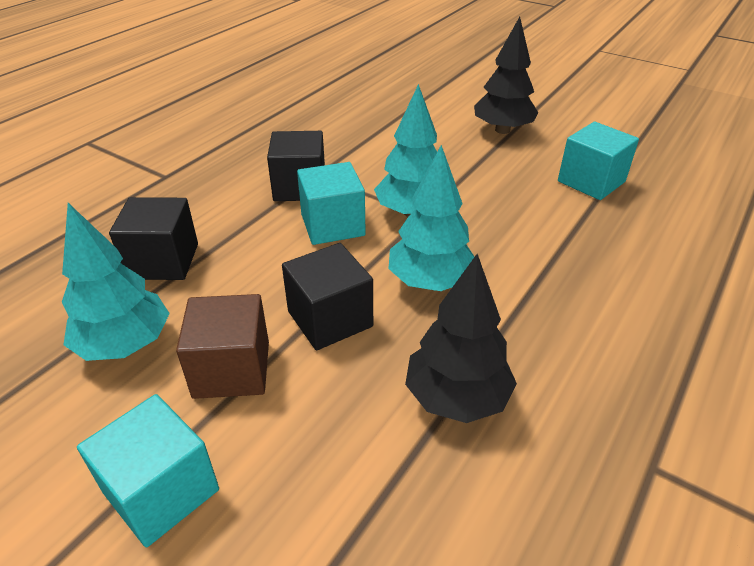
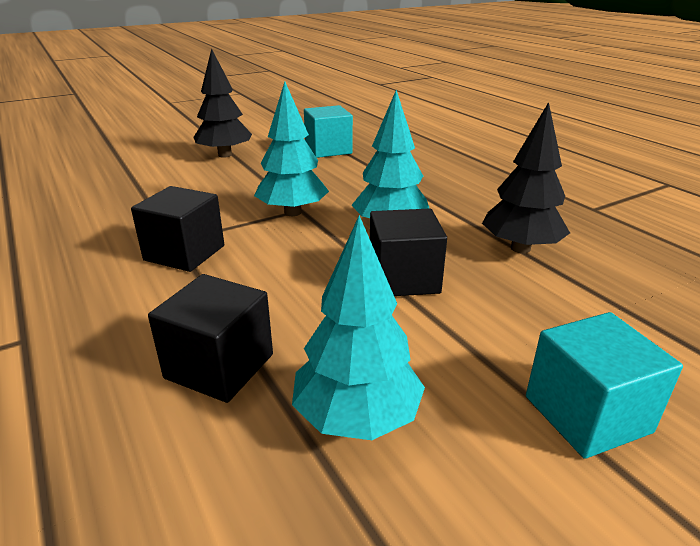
camera: 65 degrees left, 10 degrees down
(232, 369) = (440, 344): brown cube -> none
(332, 225) = (270, 249): turquoise cube -> none

